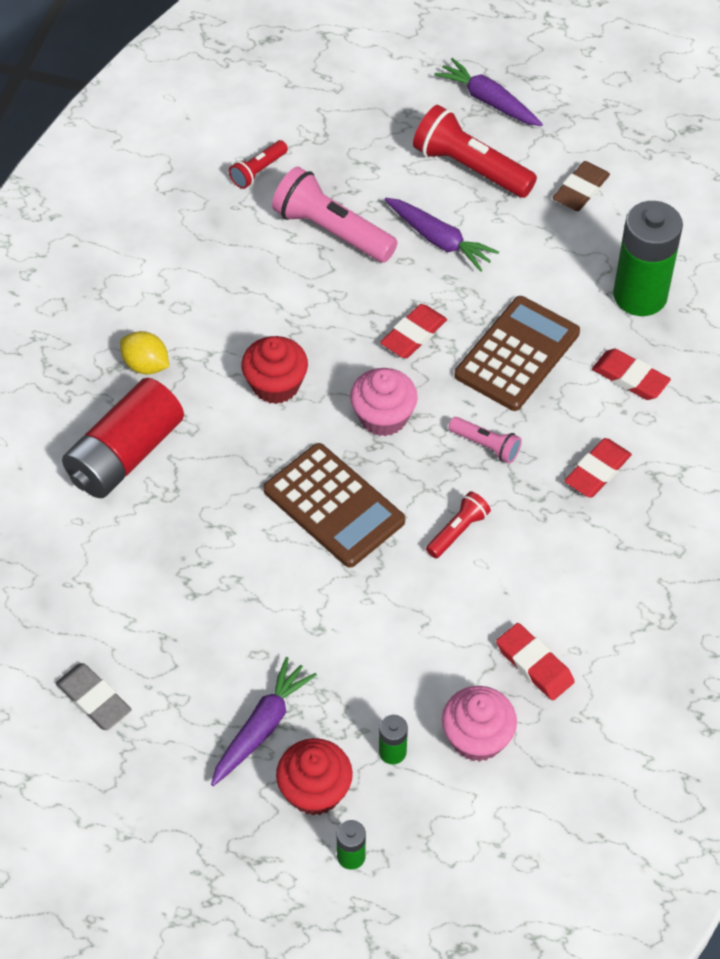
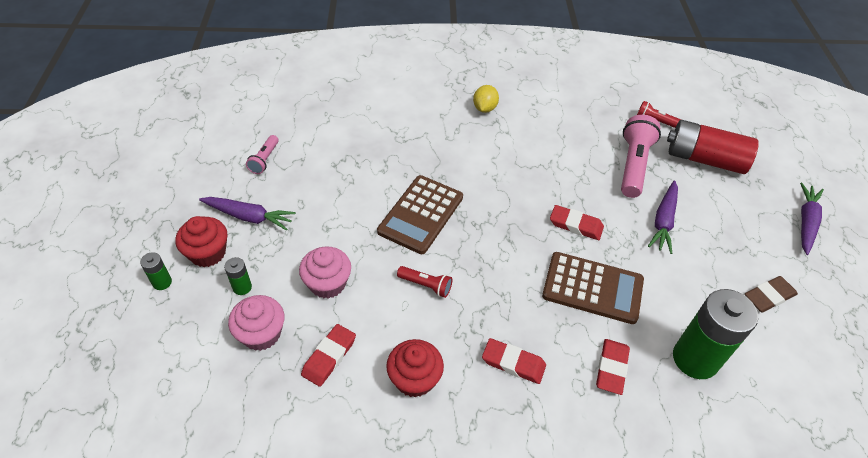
camera: 70 degrees right, 5 degrees down
(94, 699) = (254, 141): grey eraser -> none
(125, 455) = (419, 115): red battery -> red battery (704, 159)
(276, 385) = (499, 166): red cupcake -> red cupcake (414, 379)
(383, 417) = (501, 224): pink cupcake -> pink cupcake (327, 283)
(470, 168) = (738, 225): red flashlight -> none
(486, 446) = (504, 286): pink flashlight -> pink flashlight (264, 160)
(580, 190) = (769, 296): brown eraser -> brown eraser turned 45 degrees counterclockwise

